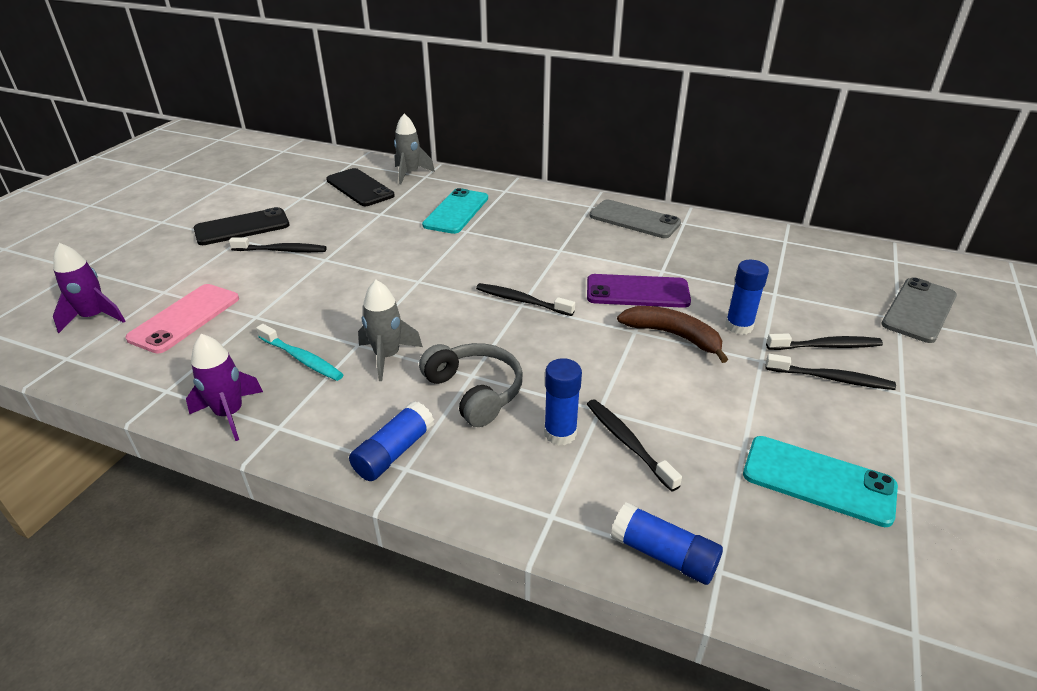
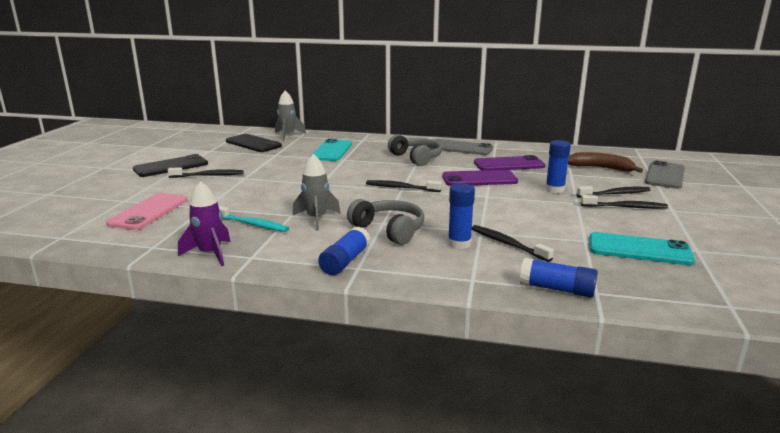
camera: 10 degrees left, 15 degrees down
(94, 317) = (73, 216): purple rocket -> none
(565, 236) = (416, 158): none -> grey headphones
(673, 336) = (513, 196): brown banana -> brown banana (601, 168)
(691, 263) = (509, 164): none -> purple phone

